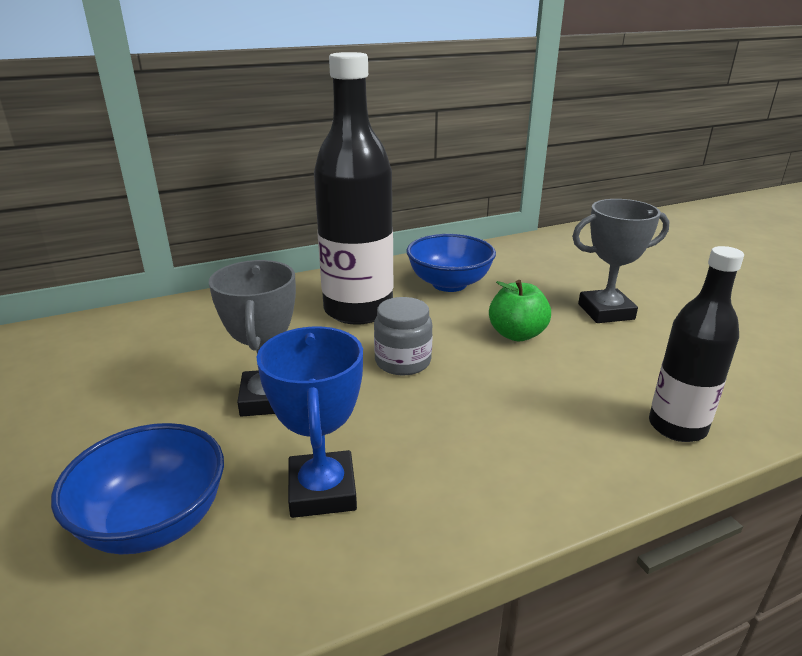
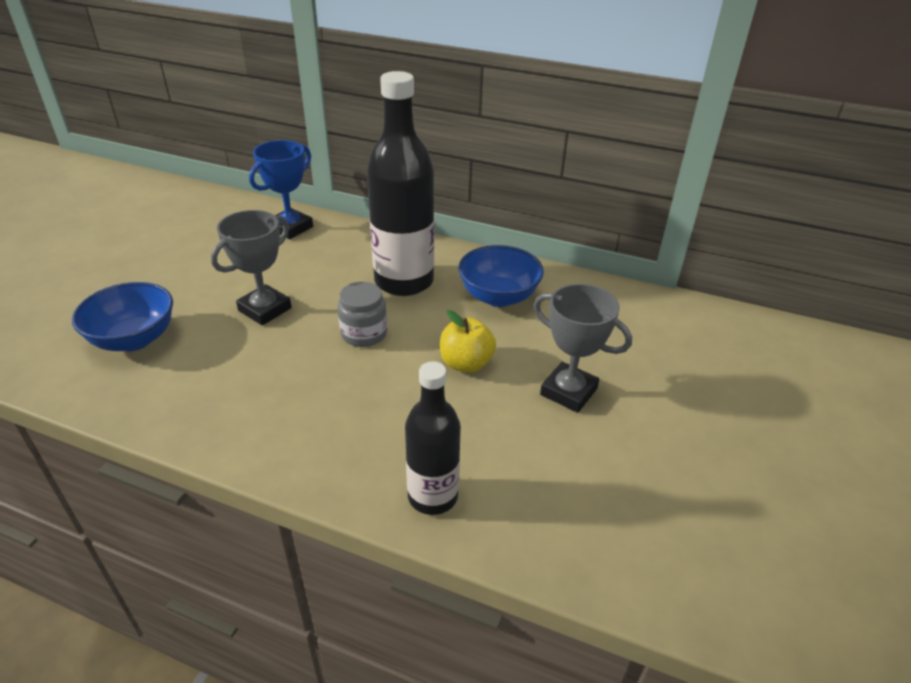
camera: 45 degrees right, 10 degrees up
(322, 491) = (205, 376): blue trophy -> blue trophy (290, 228)
(517, 334) = (466, 363): green apple -> yellow apple

